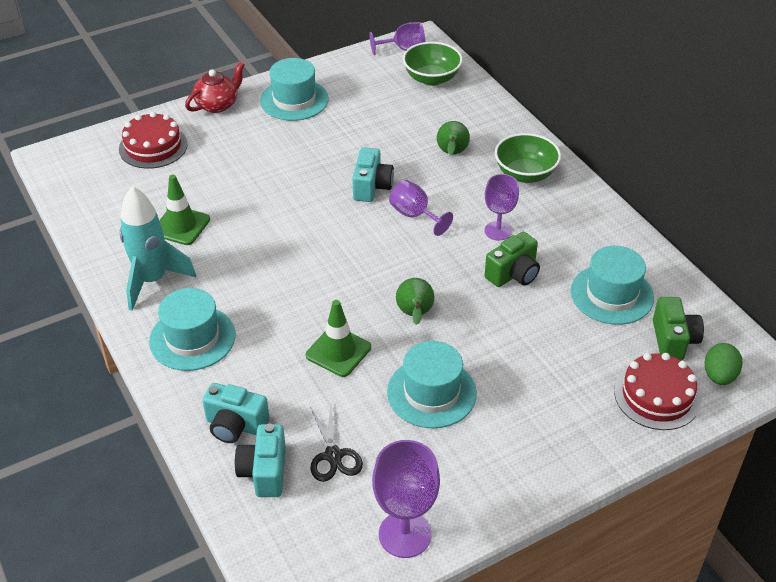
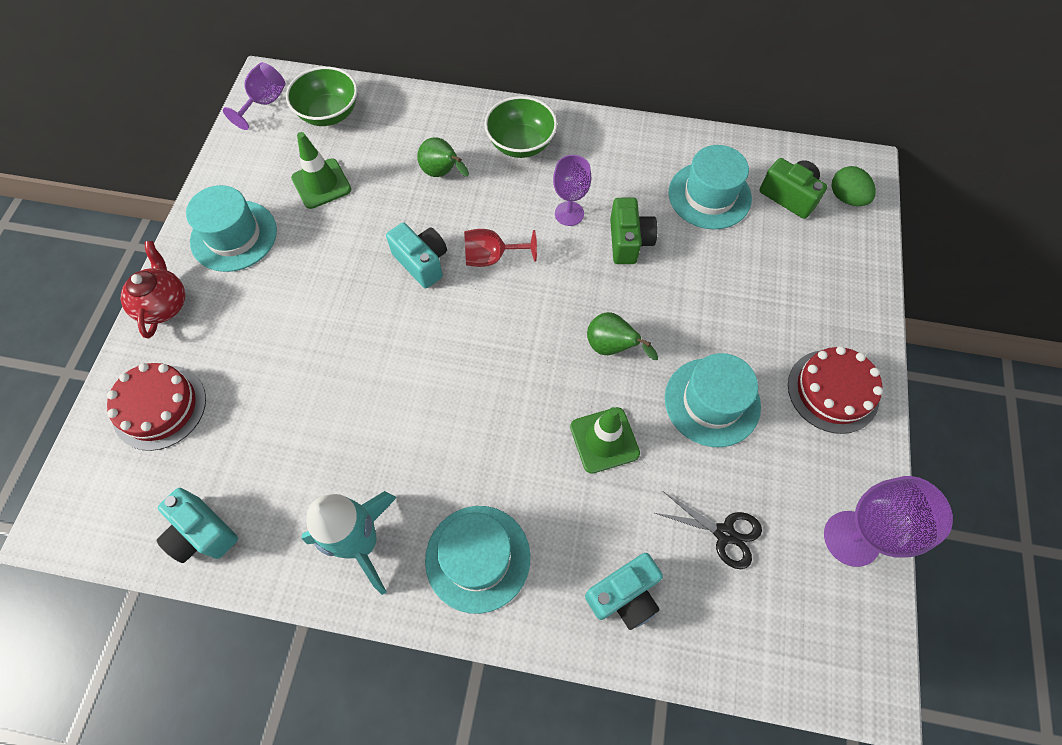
camera: 50 degrees left, 20 degrees up
(181, 226) = (309, 461): green traffic cone -> green traffic cone (321, 184)
(264, 472) = (700, 608): turquoise camera -> turquoise camera (202, 533)
(415, 215) = (491, 257): purple goblet -> red goblet
(657, 396) = (835, 250): red cake -> red cake (833, 391)

